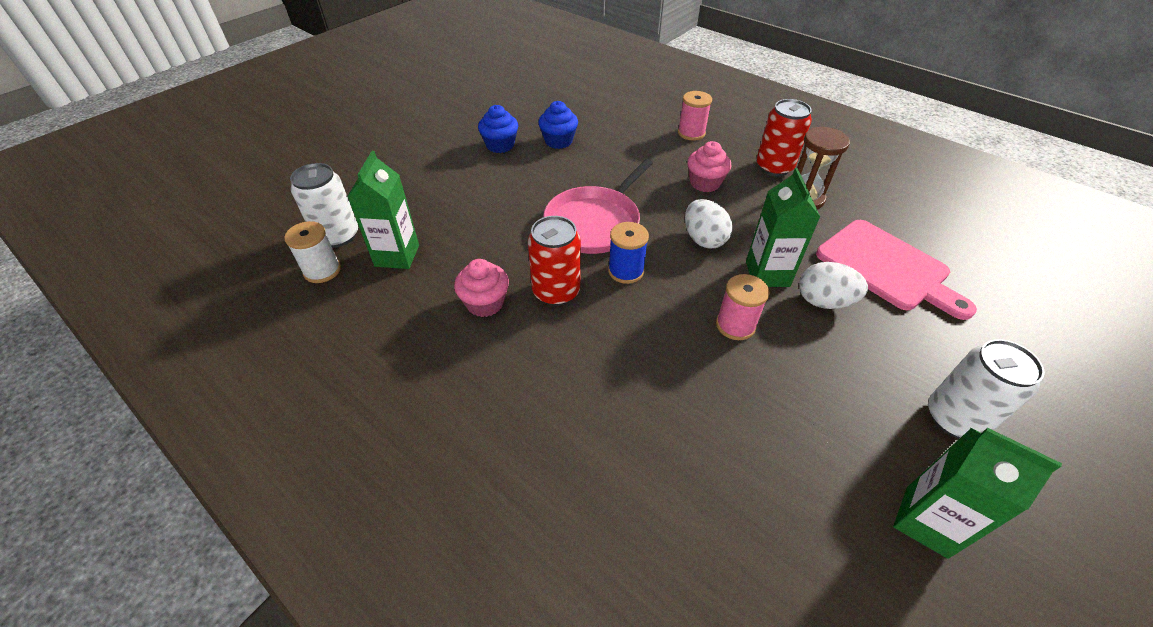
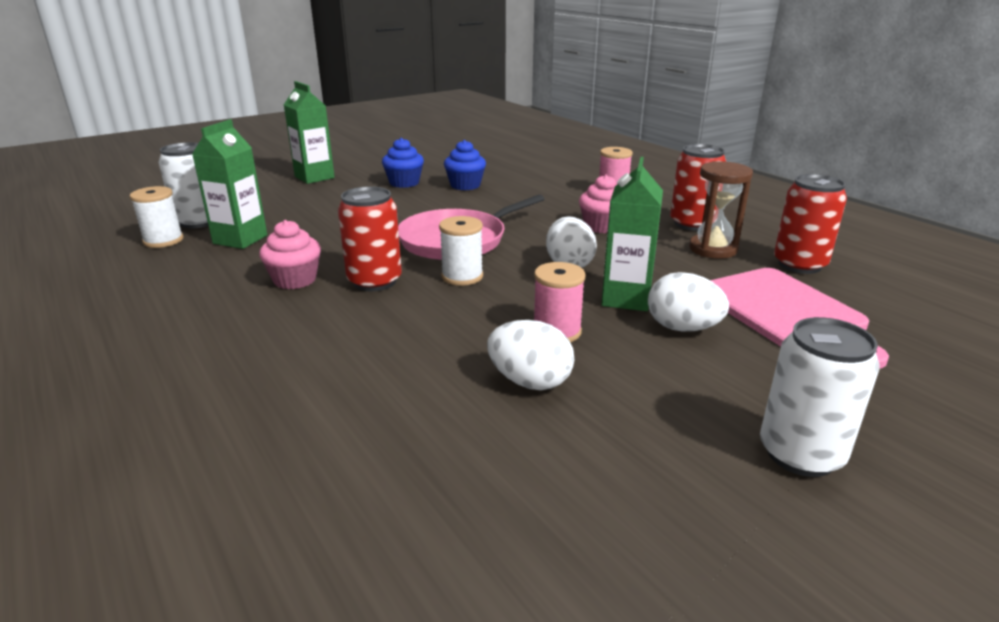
camera: 15 degrees right, 20 degrees down
(626, 271) = (462, 276): blue spool -> white spool
(744, 387) = (530, 382): none -> white egg
(874, 207) = (799, 264): none -> red can
(926, 521) = (694, 546): green carton -> green carton (314, 177)

